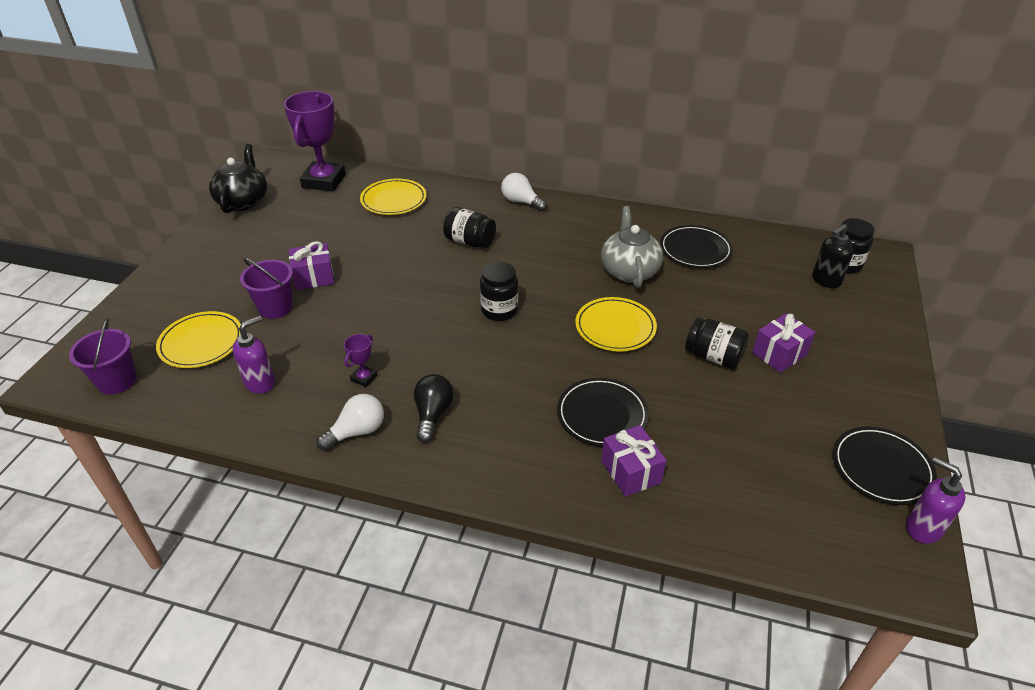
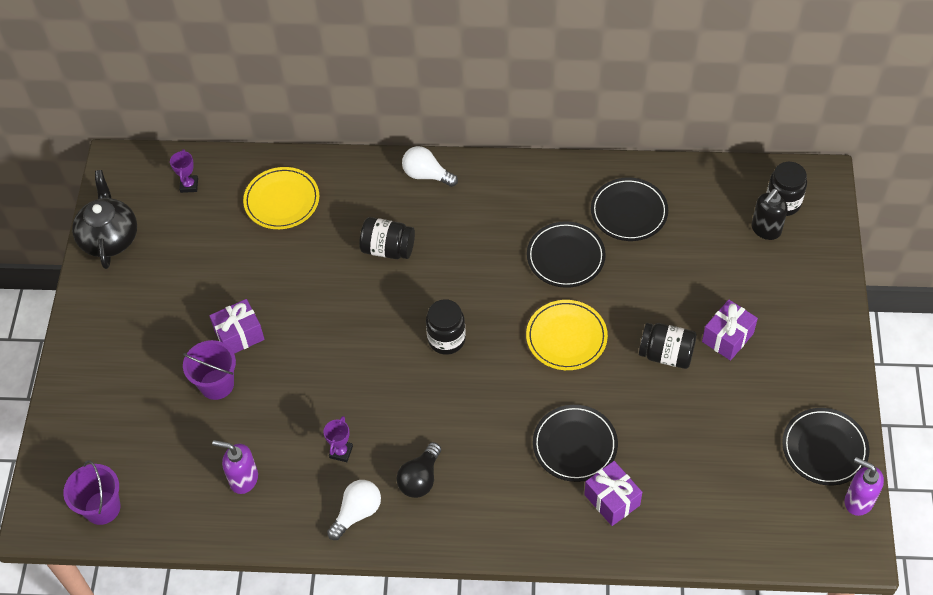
camera: 10 degrees left, 15 degrees up
(201, 342) = (162, 444): yellow plate -> none
(260, 383) = (243, 479): purple soap dispenser -> purple soap dispenser turned 105 degrees counterclockwise
(324, 181) = (189, 185): purple trophy -> purple trophy, size x0.42
(433, 414) = (420, 478): black light bulb -> black light bulb turned 150 degrees counterclockwise
(629, 271) = (565, 257): grey teapot -> black plate

